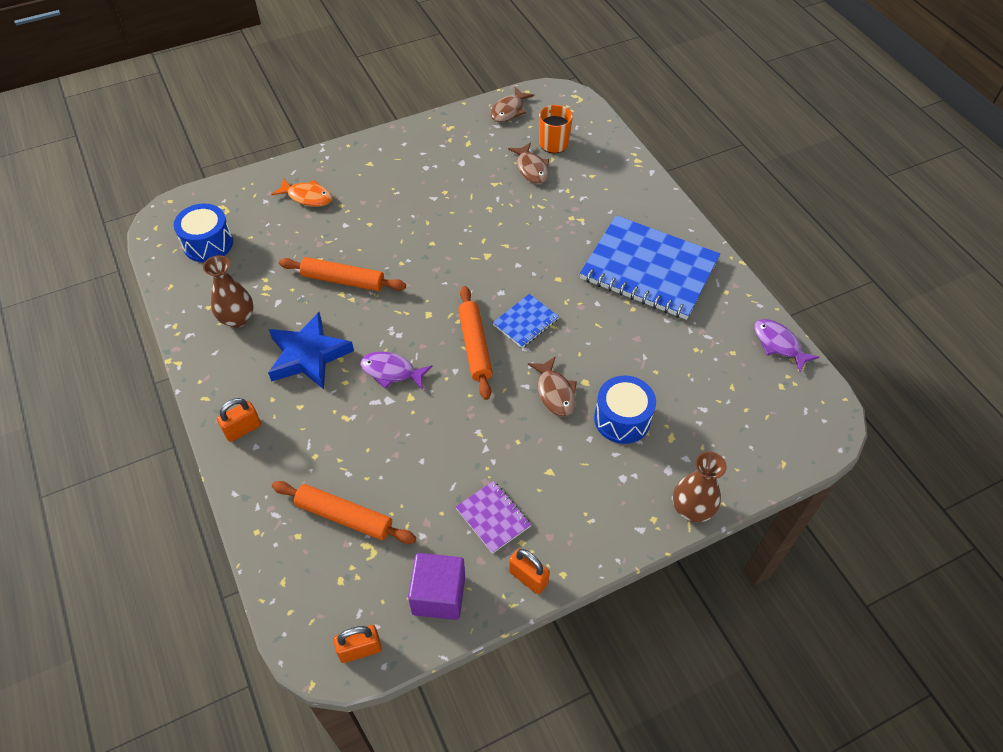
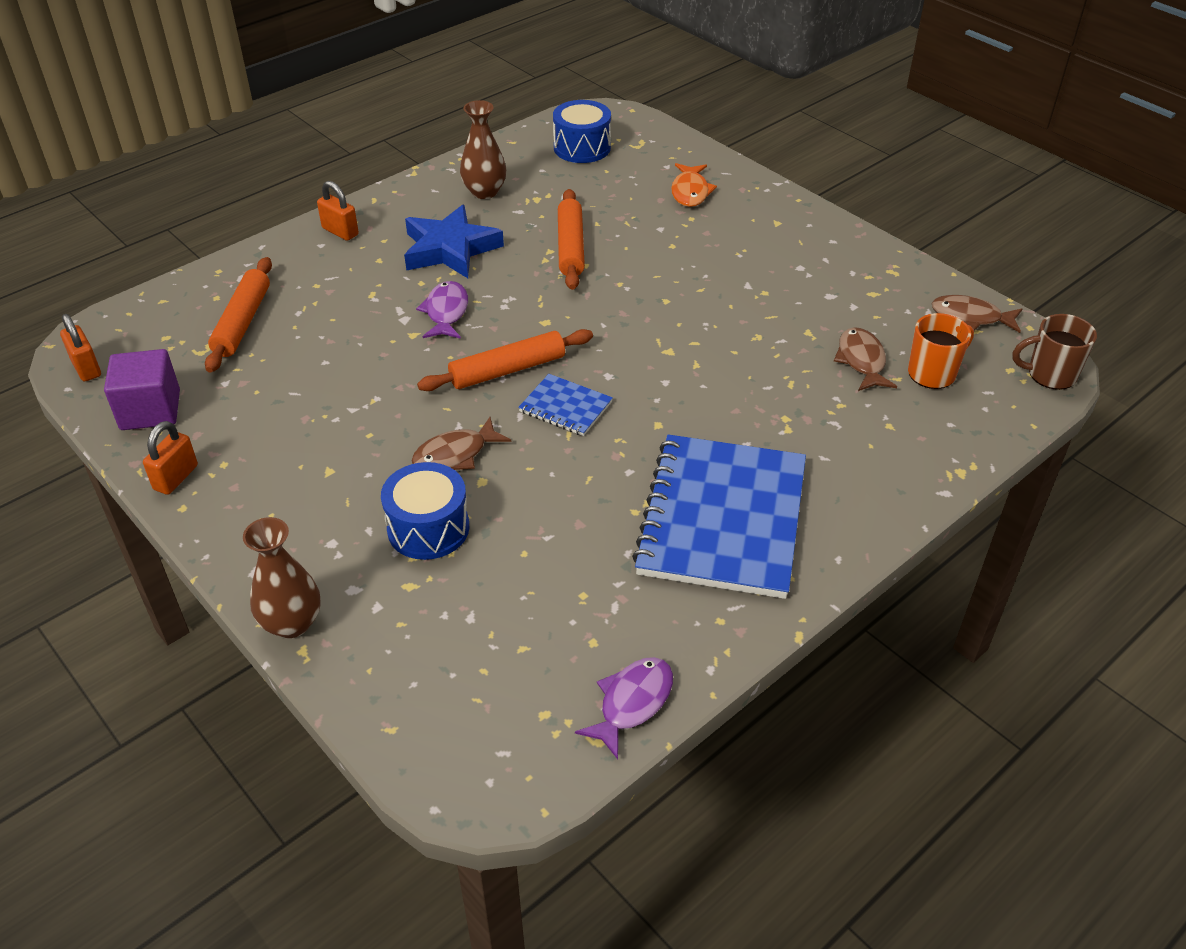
camera: 75 degrees right, 10 degrees down
(493, 517) = (255, 433): purple notebook -> none
(531, 169) = (861, 361): brown fish -> brown fish turned 120 degrees clockwise
(570, 98) = (1050, 375): none -> brown mug

